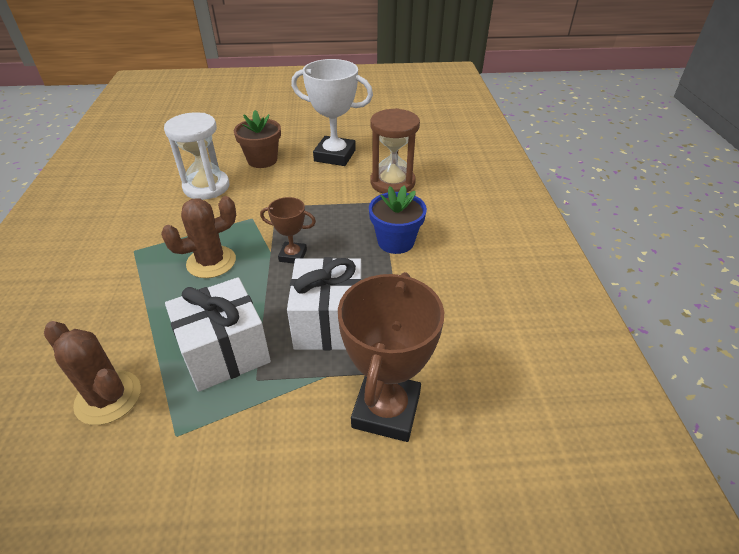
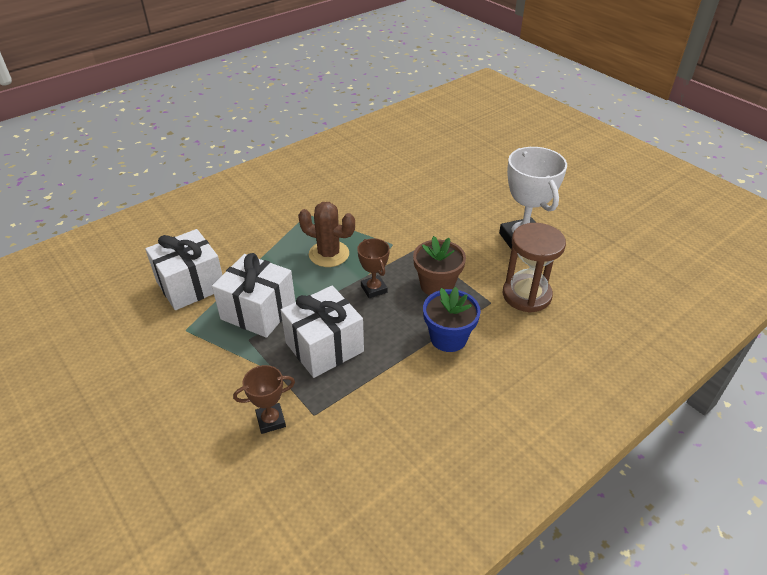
camera: 55 degrees right, 0 degrees up
(108, 397) = (191, 285): brown cactus -> white gift
(206, 187) = (401, 201): white hourglass -> none
(262, 160) = (466, 206): brown flower pot -> brown flower pot (437, 285)
(386, 410) = (271, 420): brown trophy -> brown trophy, size x0.54

